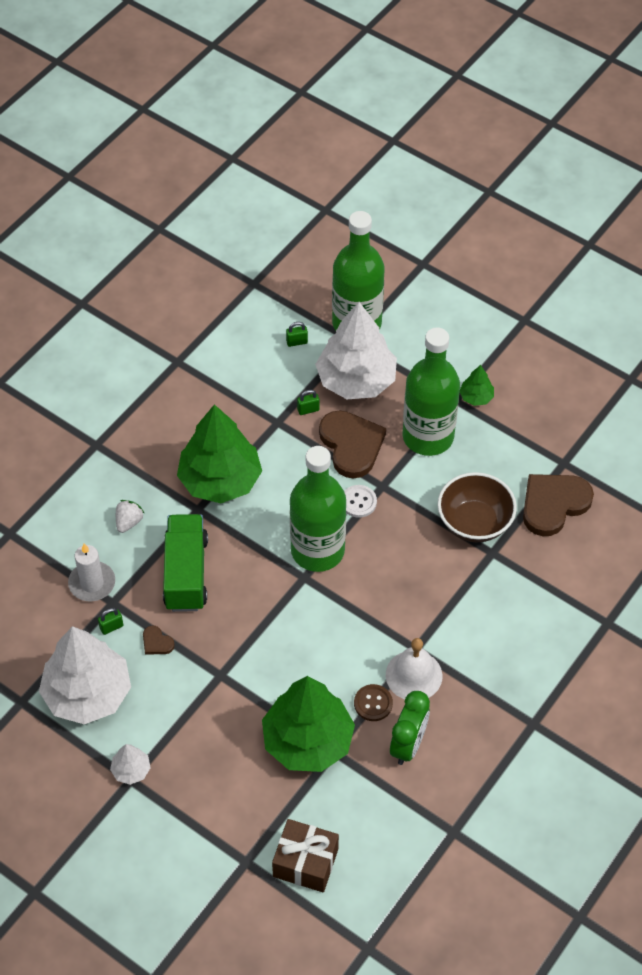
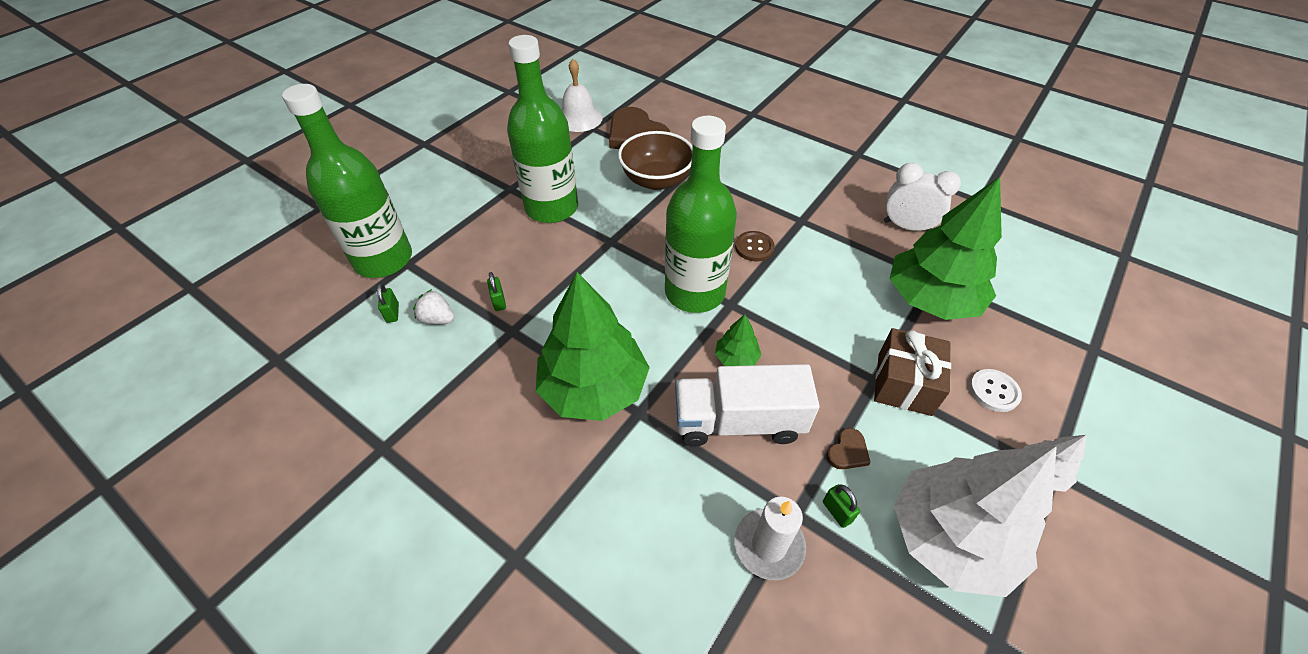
camera: 90 degrees left, 5 degrees down
(129, 522) = (660, 499): white strawberry -> white strawberry (438, 319)
(186, 573) = (738, 421): green truck -> white truck
(305, 862) = (1067, 300): brown gift -> brown gift (904, 383)
(351, 445) = (555, 264): brown heart -> none
(356, 380) = (466, 260): white tree -> none
(358, 502) = (631, 259): white button -> white button (994, 391)
(373, 703) = (871, 250): brown button -> brown button (754, 247)
(408, 744) = (906, 227): green clock -> white clock
(414, 675) = (831, 222): white bell -> white bell (579, 118)
(476, 397) = (509, 175): green tree -> green tree (736, 358)

